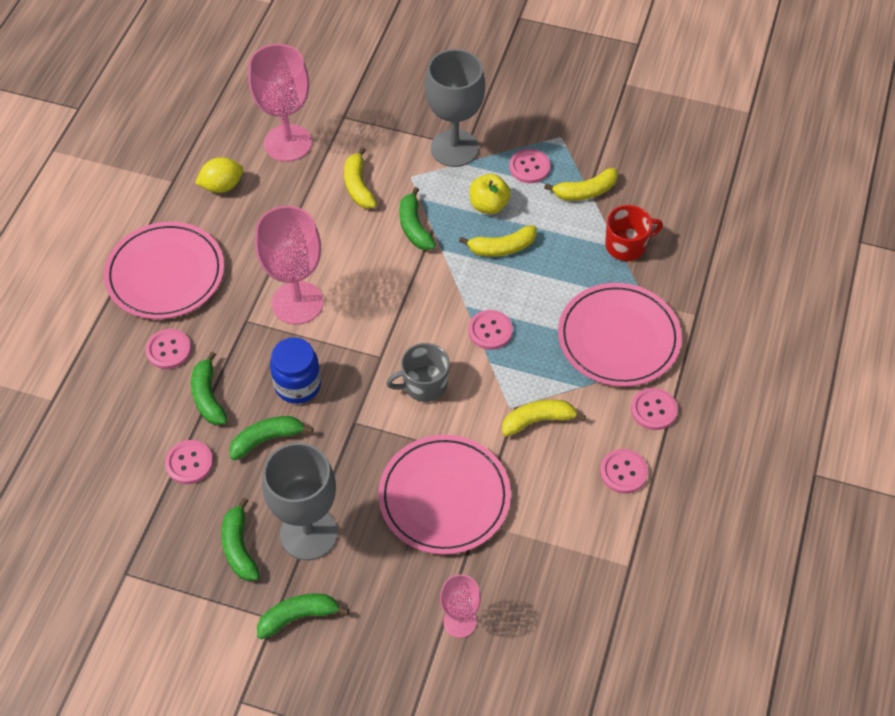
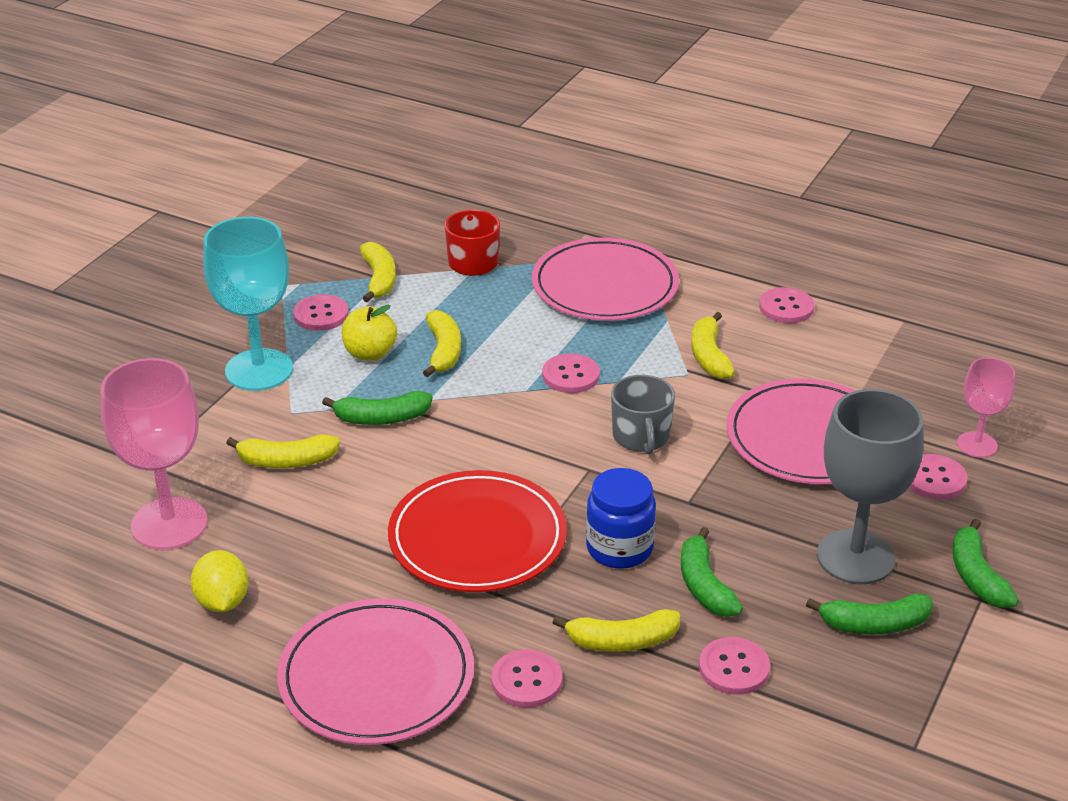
camera: 80 degrees left, 20 degrees down
(208, 397) = (621, 641): green banana -> yellow banana
(297, 303) = (477, 538): pink goblet -> red plate
(454, 148) = (259, 370): grey goblet -> turquoise goblet
(653, 410) = (707, 277): pink button -> pink button (934, 479)

